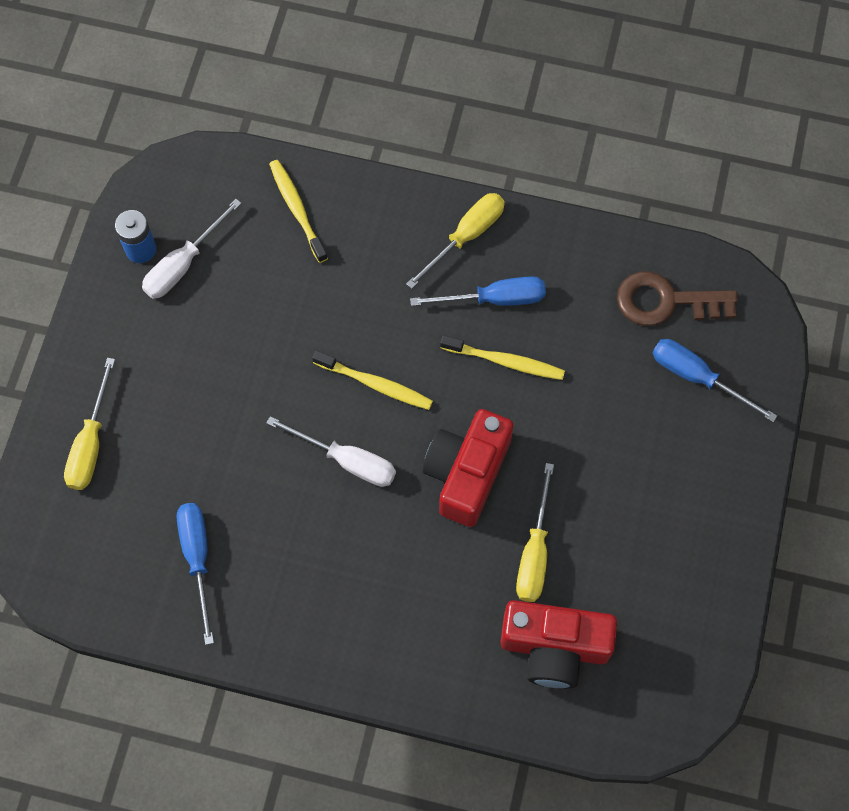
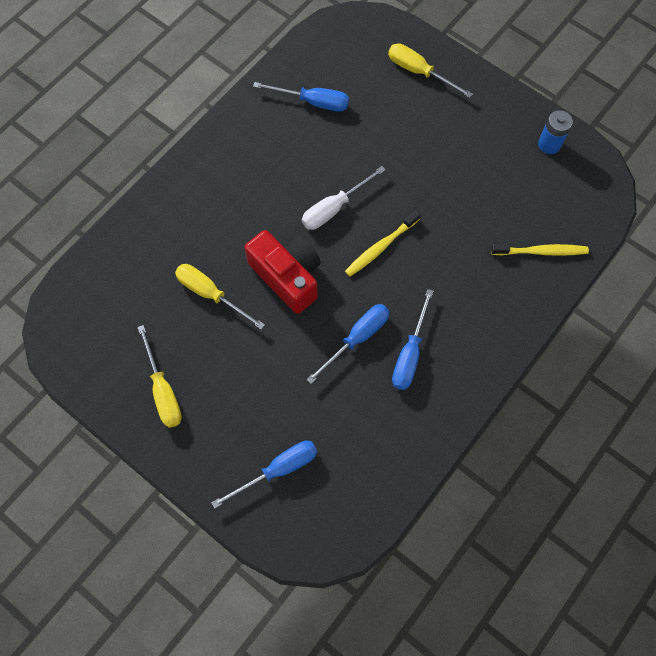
camera: 115 degrees right, 0 degrees up
(183, 264) = (526, 165): white screwdriver -> none
(466, 236) = (470, 357): yellow screwdriver -> yellow screwdriver (163, 390)
(505, 361) = (357, 338): yellow toothbrush -> blue screwdriver
(554, 647) = (142, 277): red camera -> none
(666, 301) = (350, 479): brown key -> none

